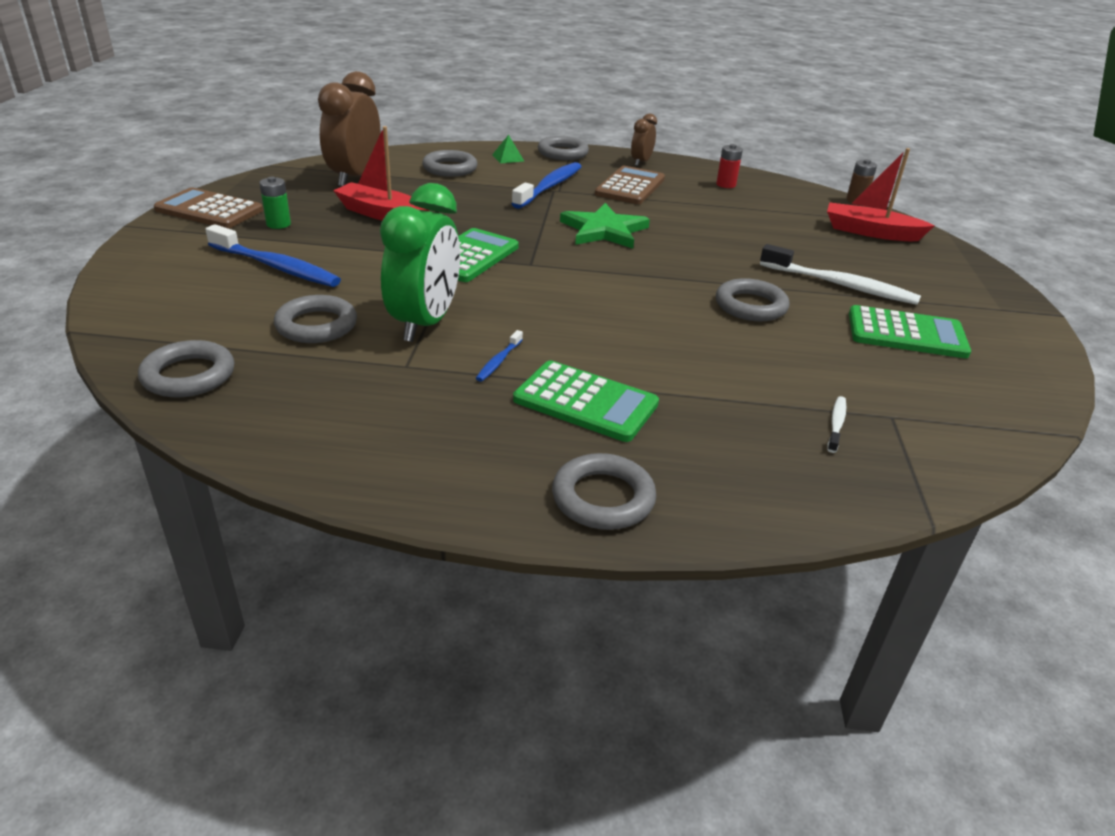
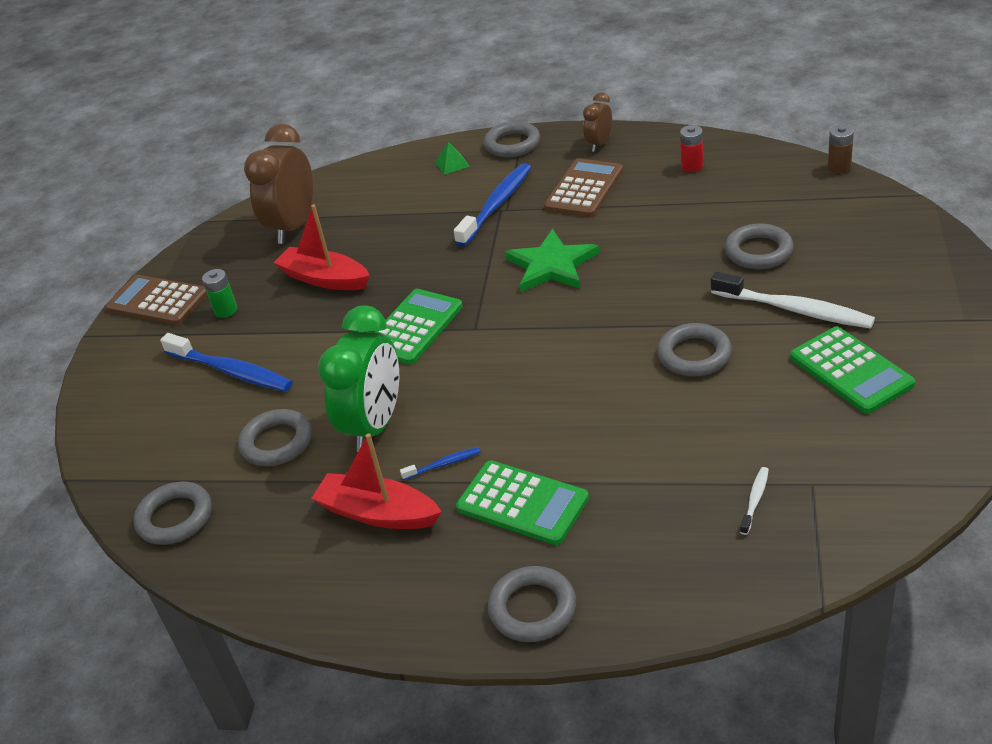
camera: 10 degrees right, 5 degrees up
(450, 168) = (390, 193): grey ring -> grey ring (758, 251)
(498, 361) = (443, 464): blue toothbrush -> blue toothbrush turned 135 degrees counterclockwise
(870, 232) = (845, 219): red boat -> red boat (378, 513)
(906, 334) = (851, 371): green calculator -> green calculator turned 45 degrees clockwise

